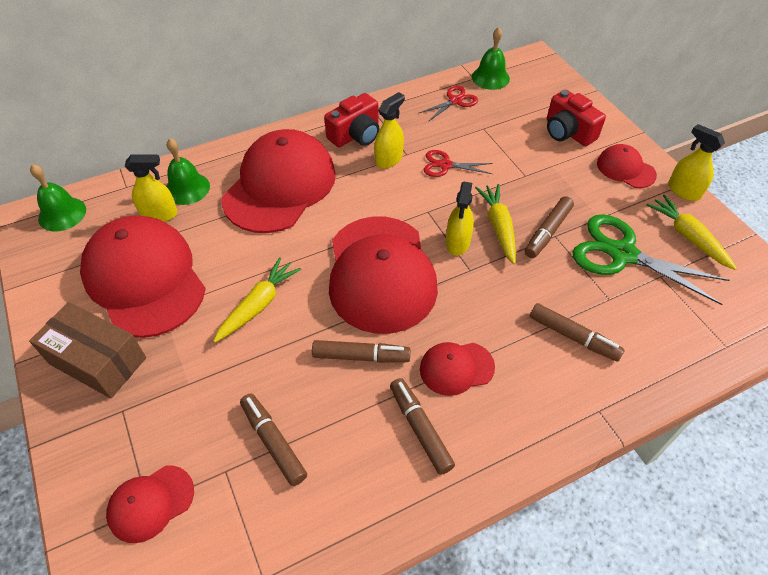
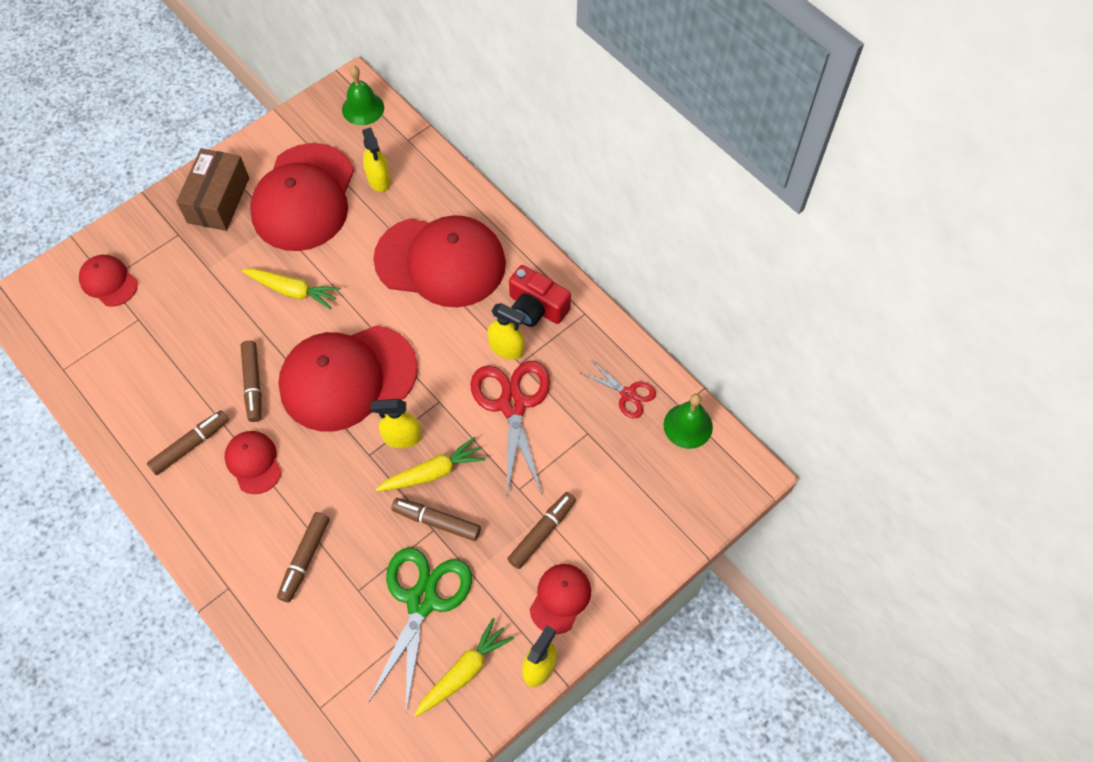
camera: 75 degrees right, 10 degrees up
(144, 279) = (304, 198): red cap -> red cap turned 150 degrees clockwise
(187, 188) = (417, 187): green bell -> none
(273, 442) = (165, 343): brown marker -> brown marker (542, 532)
(445, 165) = (513, 404): red scissors -> red scissors, size x1.89
(567, 132) = (609, 527): red camera -> none

